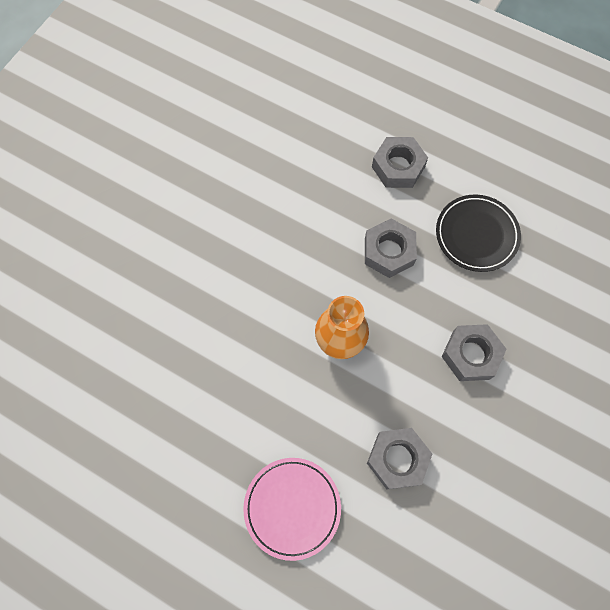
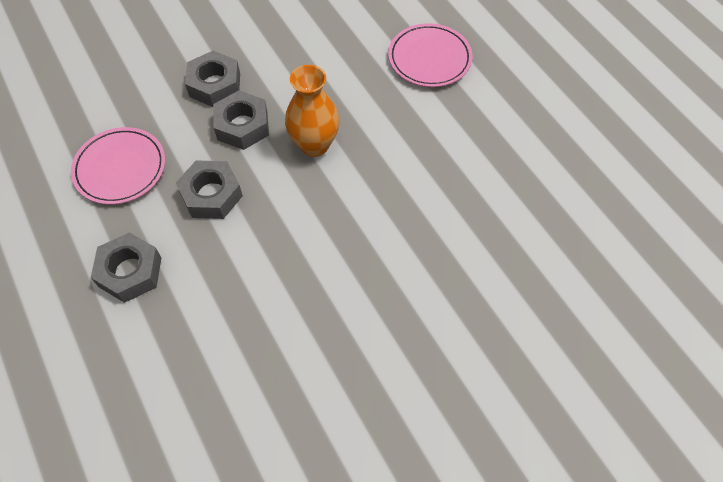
camera: 150 degrees left, 10 degrees down
(397, 459) = (329, 50): grey nut -> grey nut (242, 126)
(476, 235) = (120, 168): black plate -> pink plate

